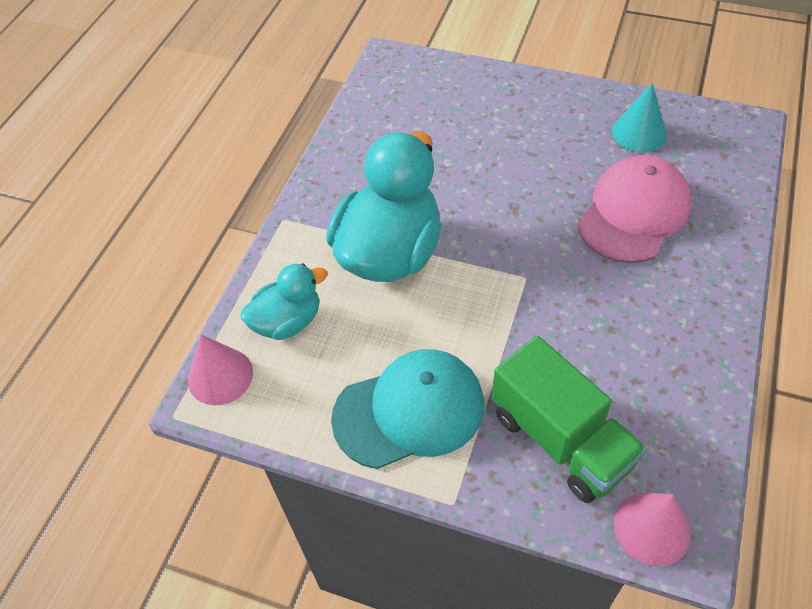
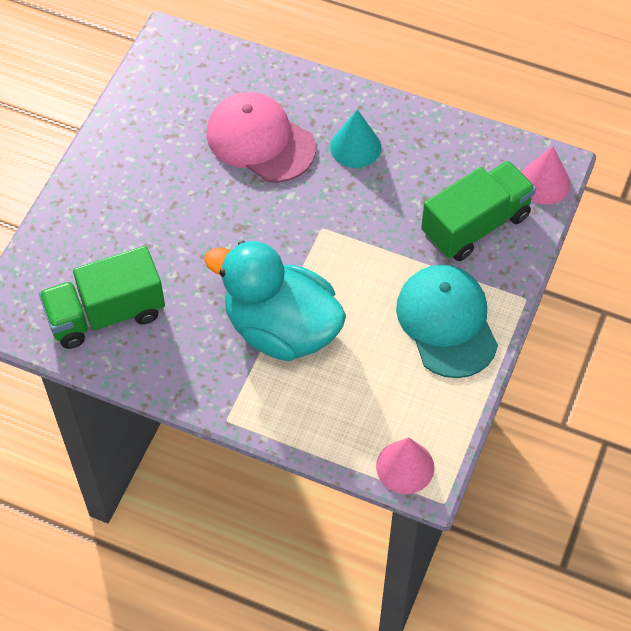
camera: 90 degrees left, 5 degrees up
(288, 322) = (351, 413): turquoise duck -> none
(397, 122) = (106, 314): none -> green truck
(639, 133) = (163, 119): turquoise cone -> turquoise cone (355, 147)

